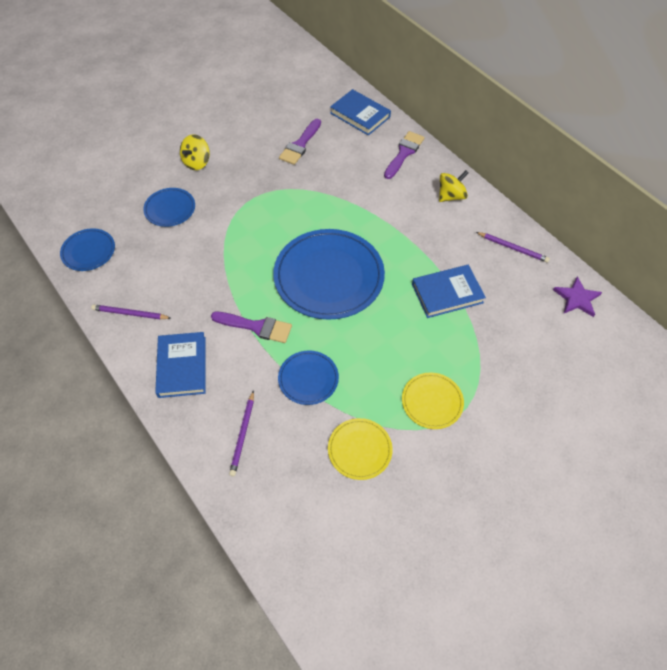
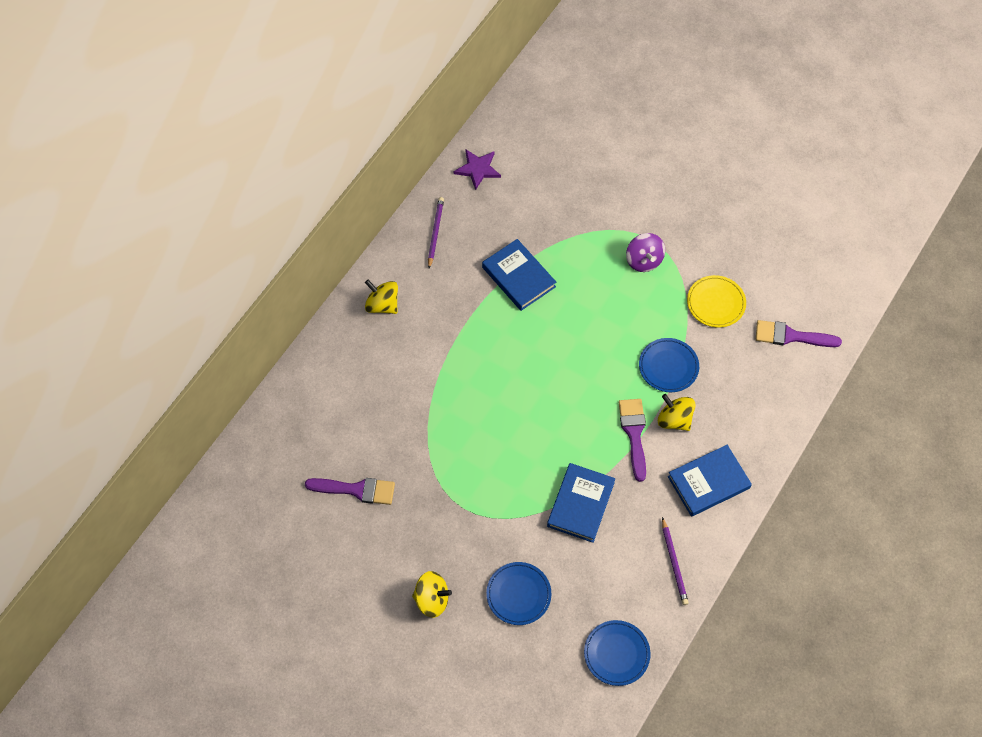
camera: 110 degrees left, 5 degrees up
(243, 434) = (748, 399): purple pencil -> none
(254, 363) = (674, 419): none -> yellow spinning top
(329, 276) = (543, 389): blue plate -> none
(360, 115) = (277, 439): blue book -> blue book (581, 504)
(404, 153) = (330, 370): purple brush -> purple brush (791, 336)
(432, 402) = (644, 260): yellow plate -> purple spinning top

